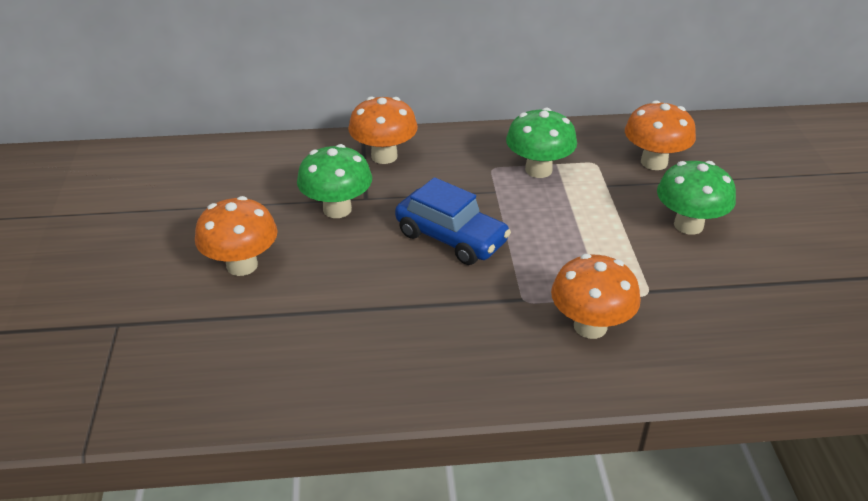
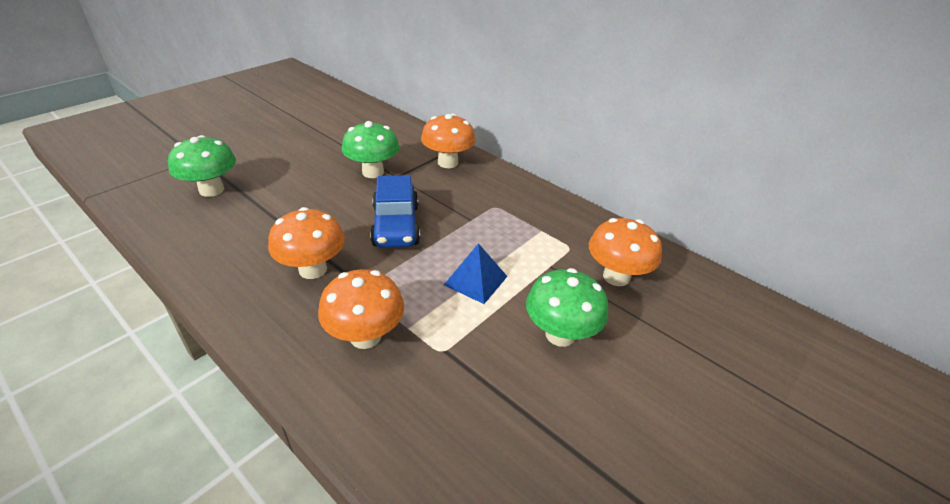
camera: 45 degrees right, 0 degrees up
(242, 265) = (284, 168): orange mushroom -> orange mushroom (313, 269)
(538, 170) = (521, 226): green mushroom -> green mushroom (211, 190)
(583, 232) = (475, 280): none -> blue pyramid

